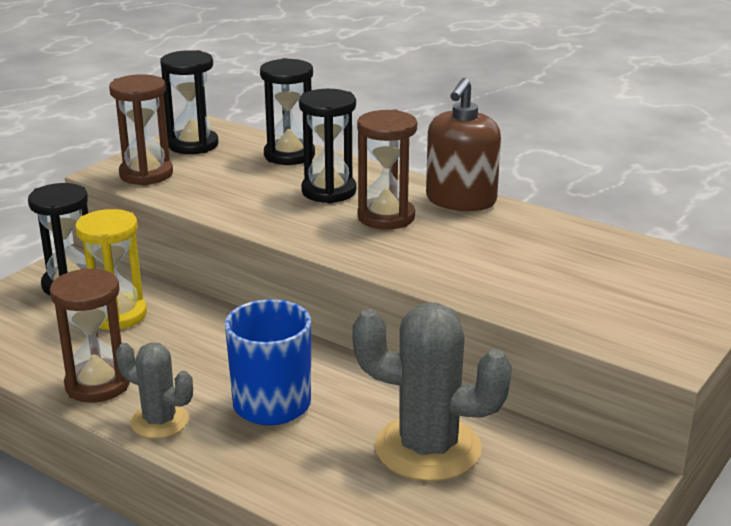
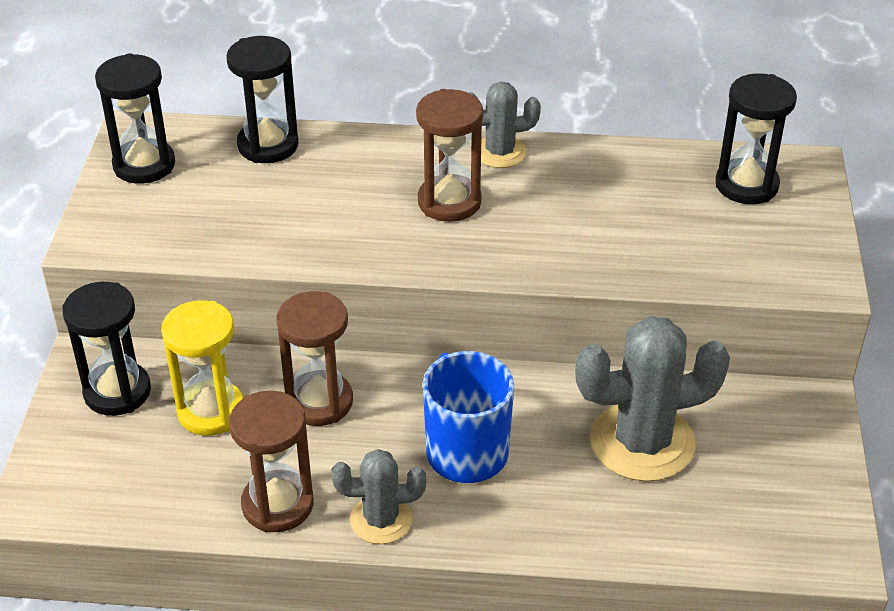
camera: 30 degrees left, 15 degrees up
(146, 174) = (136, 229): brown hourglass -> brown hourglass (319, 402)
(329, 191) = (360, 185): black hourglass -> black hourglass (746, 185)
(461, 200) = (500, 152): brown soap dispenser -> grey cactus

